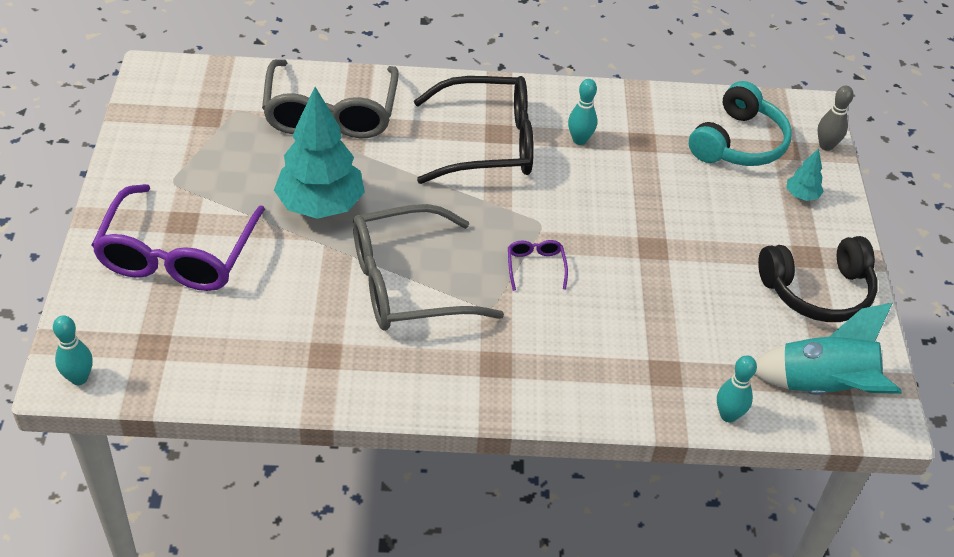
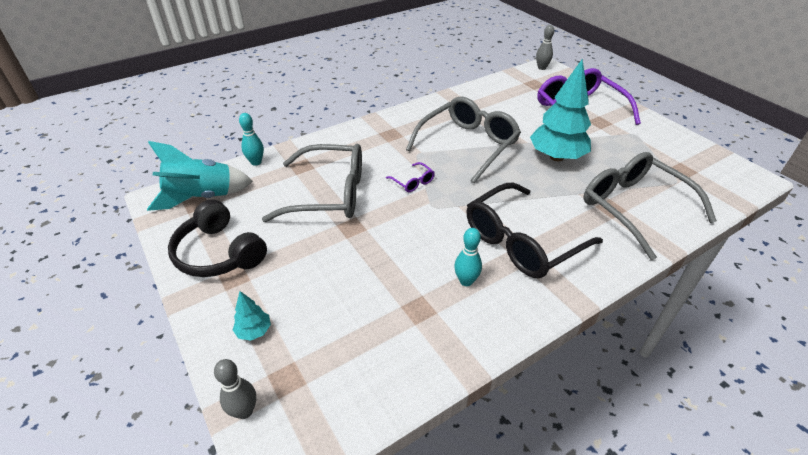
camera: 150 degrees right, 5 degrees down
(79, 378) = (541, 68): turquoise bowling pin -> grey bowling pin
(653, 305) = (329, 194): none -> grey glasses
(738, 143) = (335, 359): turquoise headphones -> none
(817, 291) = (219, 253): black headphones -> black headphones turned 90 degrees counterclockwise

